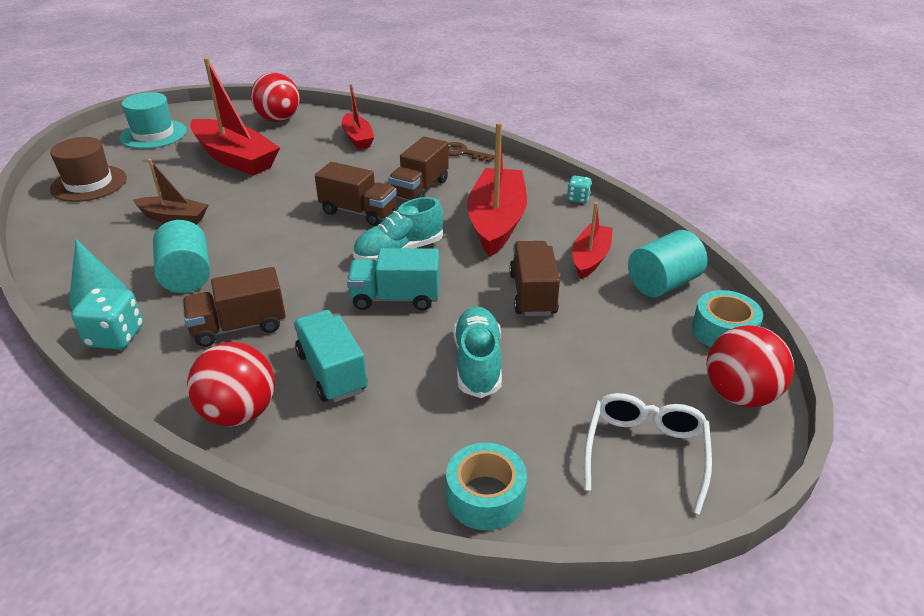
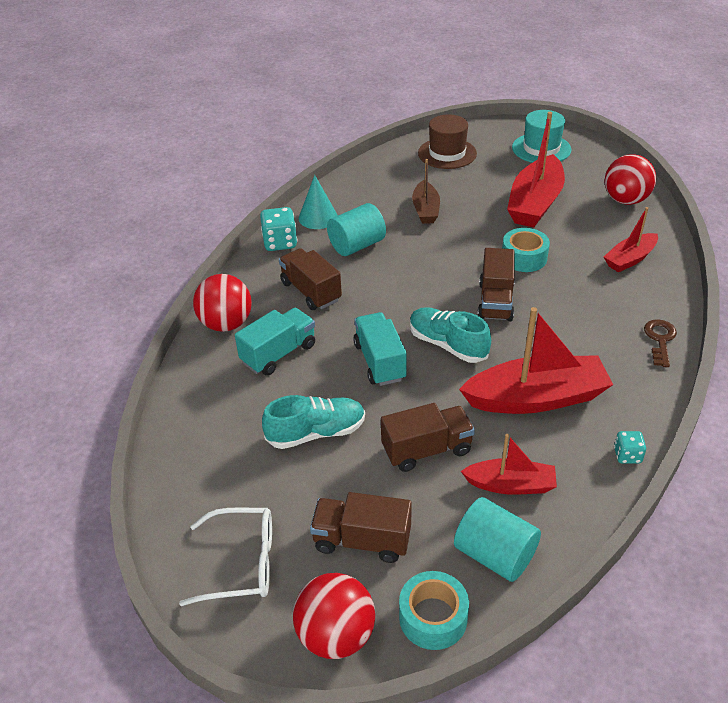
camera: 75 degrees right, 5 degrees up
(419, 189) = (562, 328): brown truck -> brown truck (362, 540)
(485, 496) = (178, 469): turquoise tape -> turquoise tape (524, 258)

